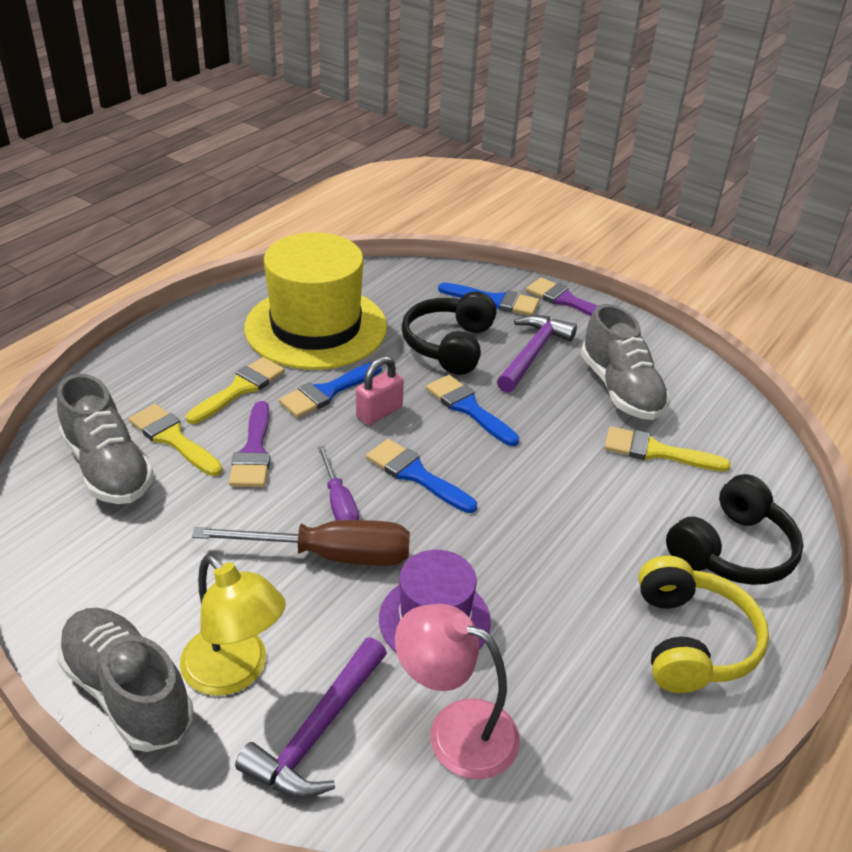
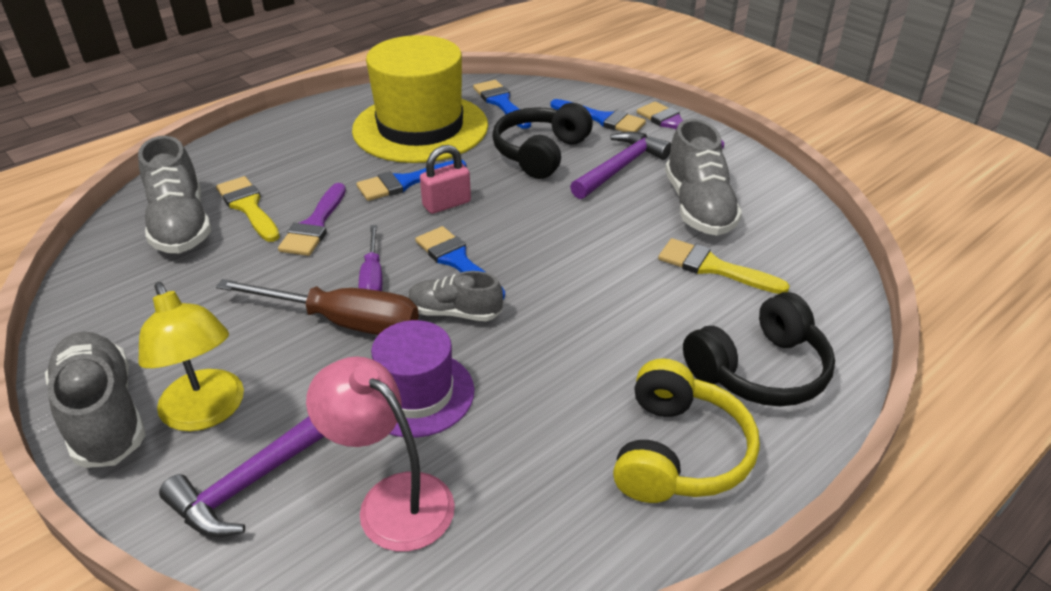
camera: 15 degrees right, 0 degrees up
(240, 389) = (327, 172): yellow brush -> none
(436, 530) = (455, 312): none -> grey shoe
(468, 408) = (535, 209): blue brush -> blue brush (501, 103)

